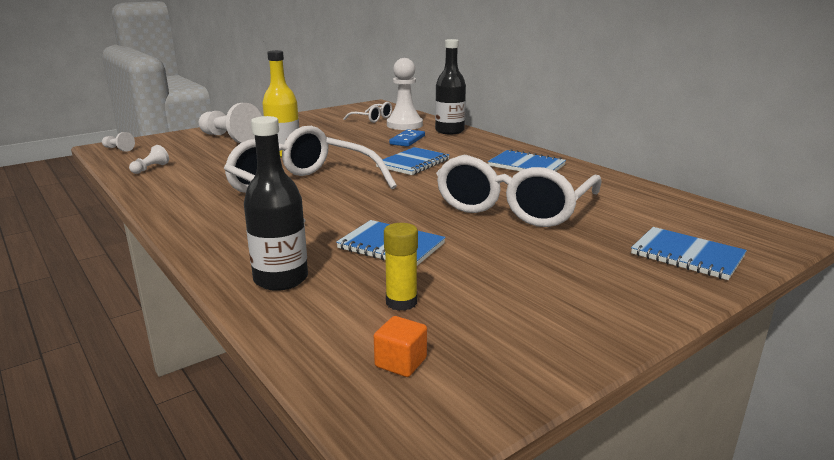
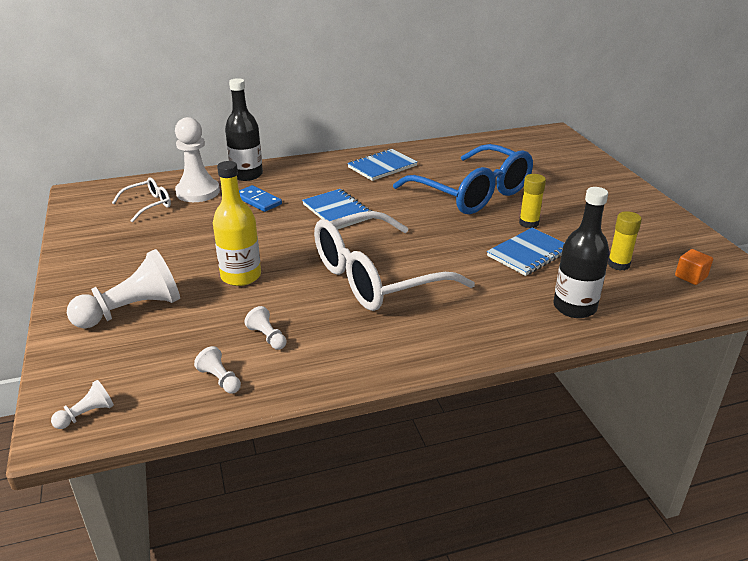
camera: 70 degrees left, 10 degrees up
(202, 171) = (267, 337): none -> white pawn
(468, 240) = (529, 223): none -> yellow glue stick
(513, 207) = (473, 193): white glasses -> blue glasses
(687, 256) = (574, 165): blue notebook -> none

